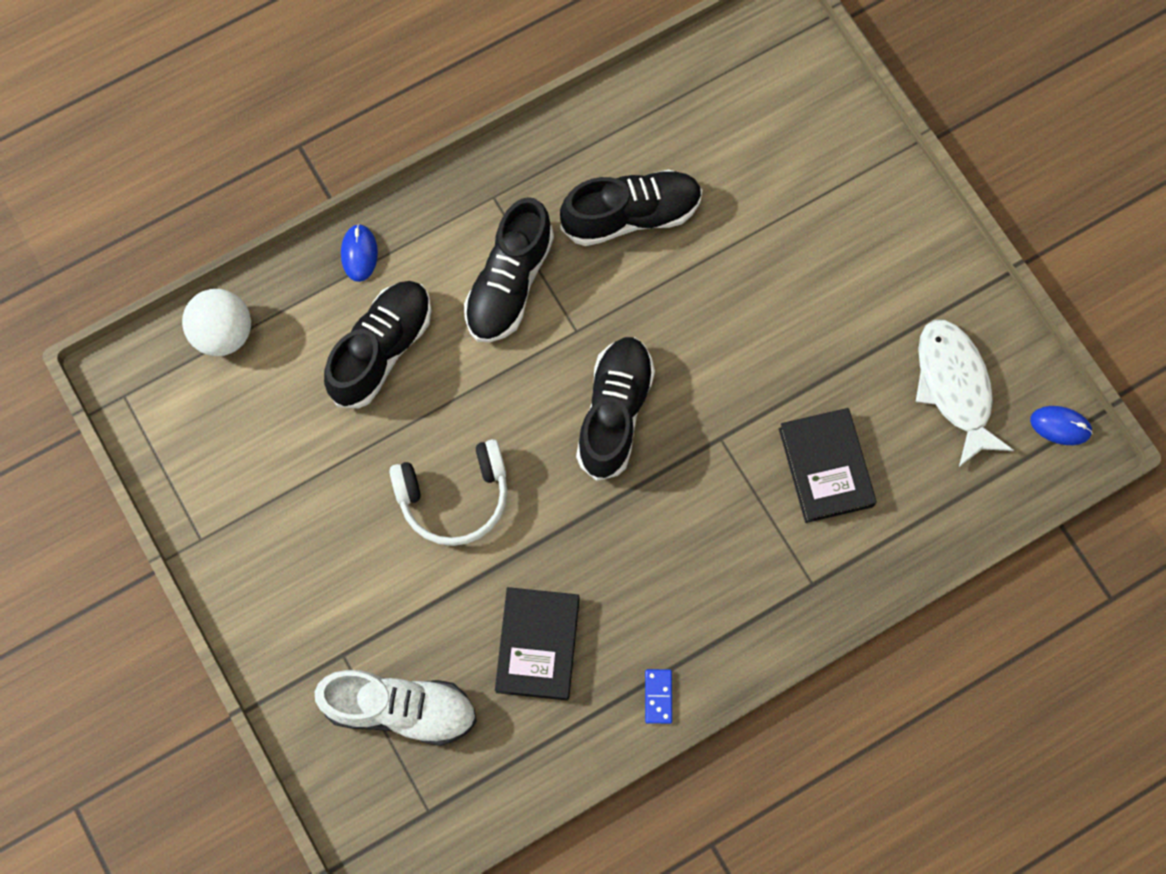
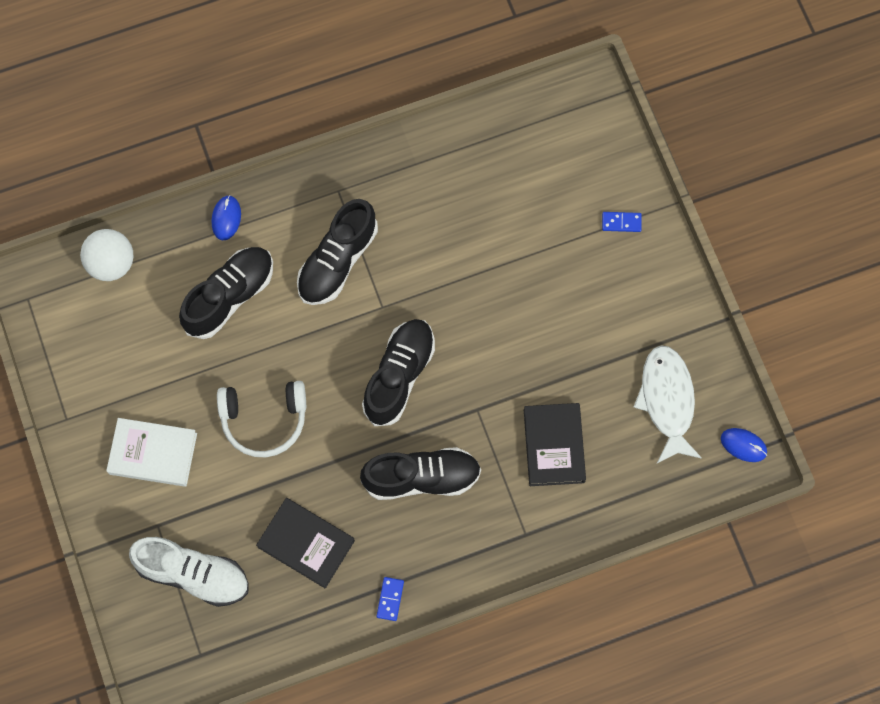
camera: 10 degrees right, 0 degrees up
(320, 564) = (153, 453): none -> white book
(538, 645) = (306, 544): black book -> black book turned 75 degrees counterclockwise
(631, 215) = (442, 223): black shoe -> black shoe (421, 477)
(852, 178) = (621, 222): none -> blue domino

